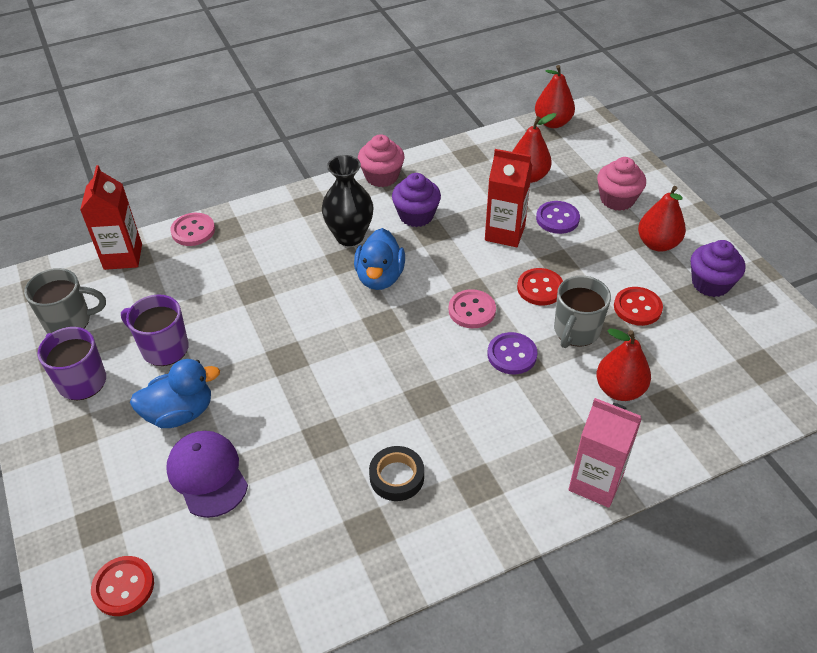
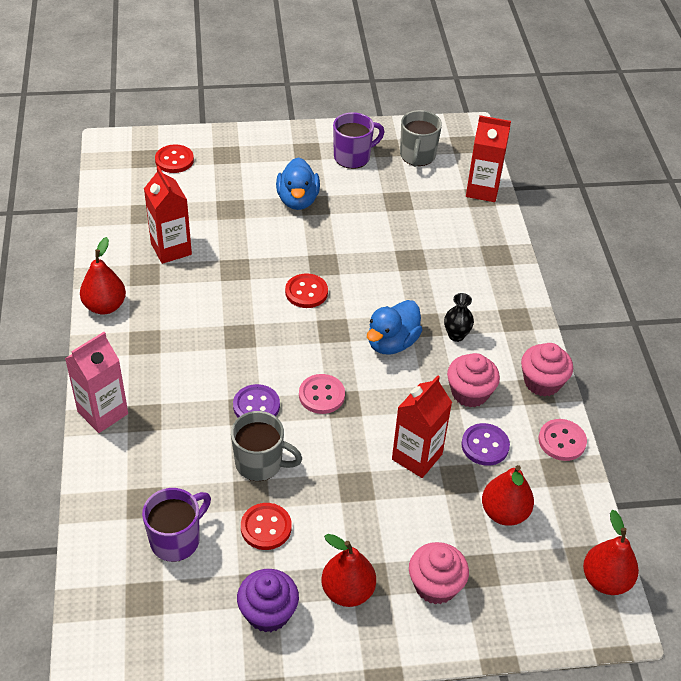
camera: 105 degrees right, 0 degrees up
(164, 348) = (366, 200): purple mug -> purple mug (176, 540)
(193, 231) = (501, 234): pink button -> pink button (562, 441)
(207, 475) = (235, 206): purple cap -> none
(313, 517) = (171, 249): none -> red carton
(350, 236) = (456, 335): black vase -> black vase, size x0.58
(380, 277) = (392, 343): blue duck -> blue duck turned 75 degrees counterclockwise
(397, 477) = (177, 299): black tape -> none
(416, 215) = (470, 393): purple cupcake -> pink cupcake
(540, 288) = (327, 457): red button -> red button (306, 292)
(557, 219) = (422, 512): purple button -> purple button (485, 445)
(576, 331) = (260, 463): grey mug -> grey mug turned 150 degrees clockwise
(619, 389) = (179, 468): red pear -> red pear (105, 306)

